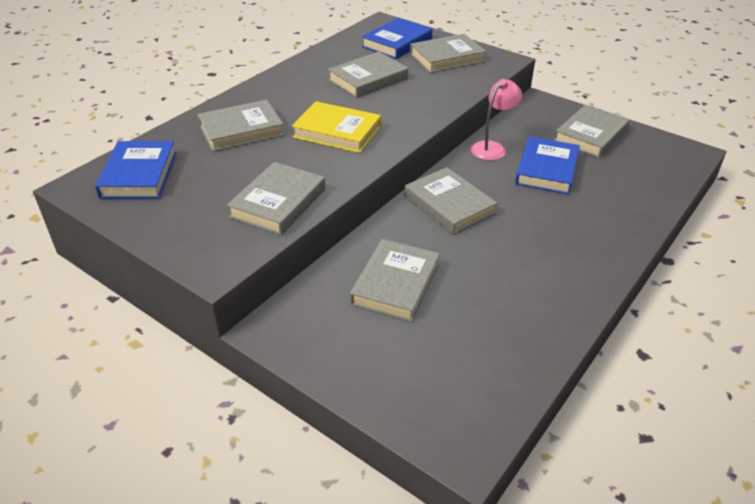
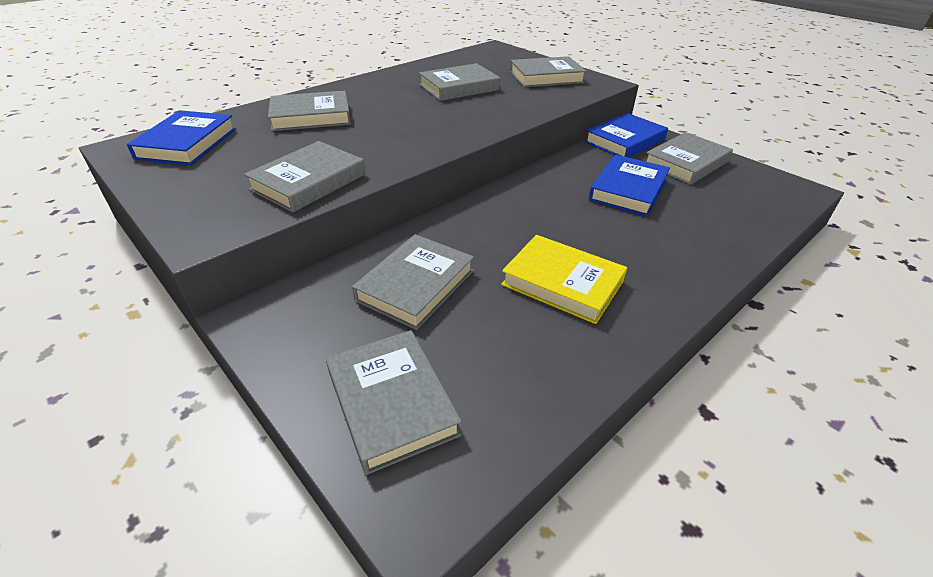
camera: 10 degrees right, 0 degrees up
(337, 132) = (405, 126): yellow book -> yellow book (562, 283)
(397, 43) = (501, 62): blue book -> blue book (625, 141)
(449, 205) = (508, 212): grey book -> grey book (391, 402)
(492, 148) = (574, 164): pink lamp -> none

